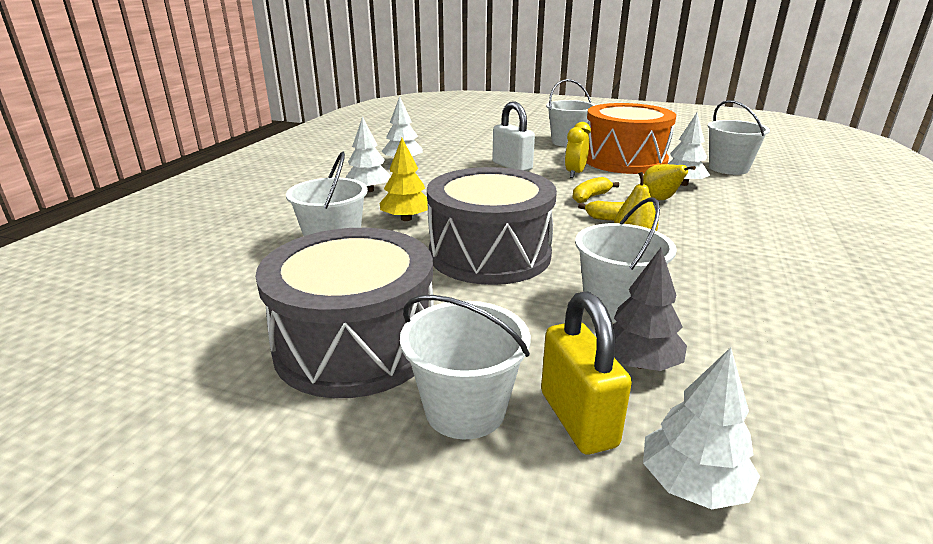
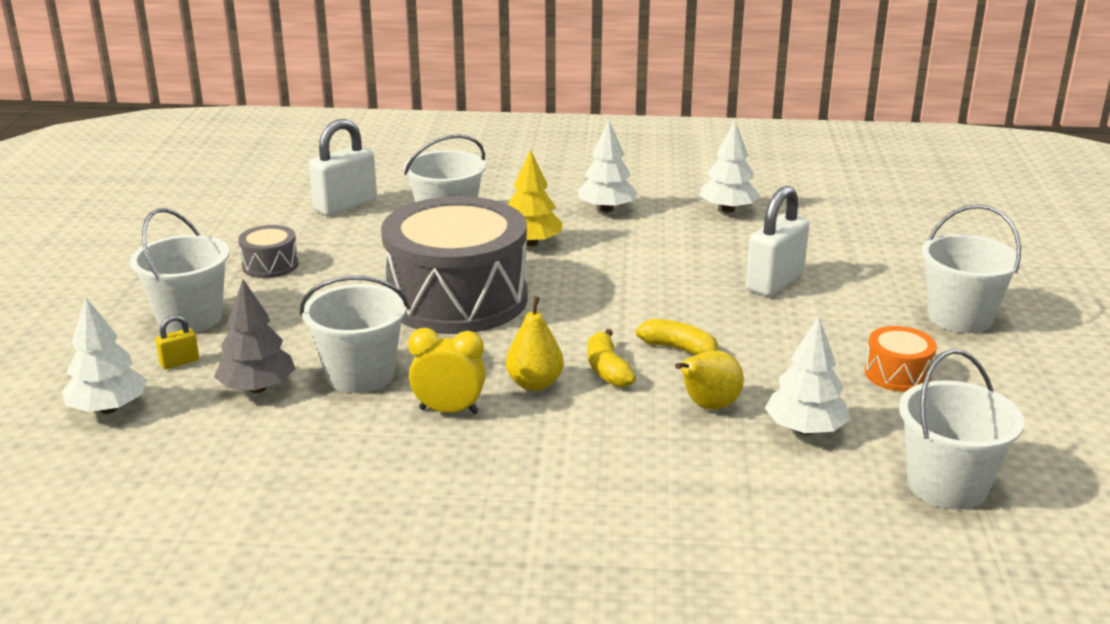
camera: 75 degrees right, 0 degrees up
(241, 290) = (345, 206): none -> white padlock
(355, 344) = (270, 265): grey drum -> grey drum, size x0.41
(575, 174) = (780, 333): yellow clock -> yellow clock (449, 411)
(577, 419) = (179, 362): yellow padlock -> yellow padlock, size x0.46
(624, 160) = (897, 374): orange drum -> orange drum, size x0.41

